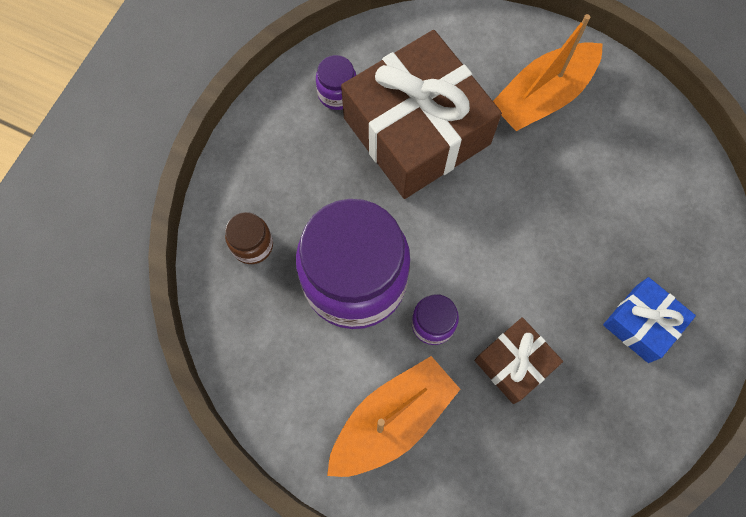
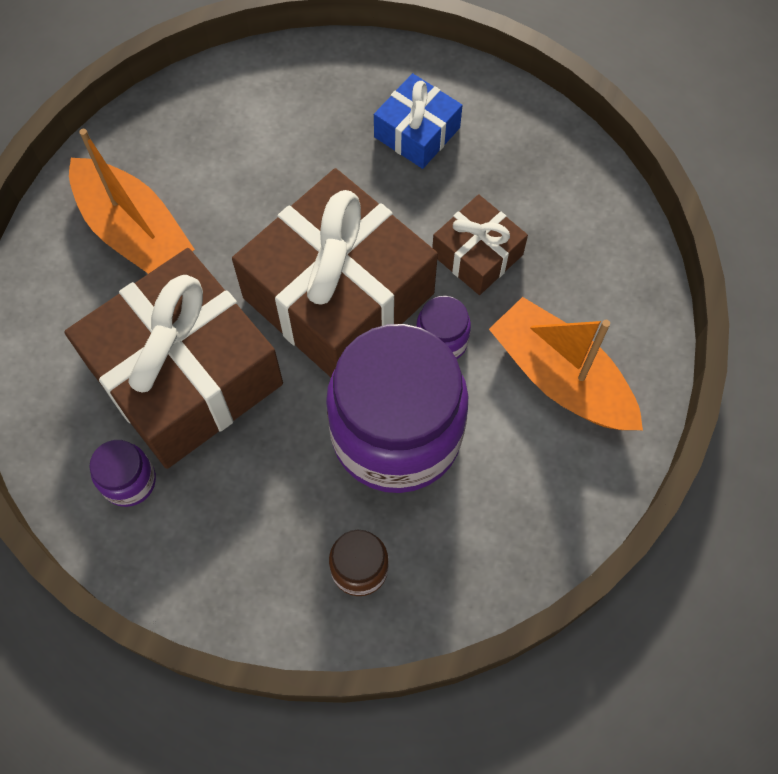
camera: 95 degrees left, 5 degrees down
(479, 245) = (338, 295): none -> brown gift

